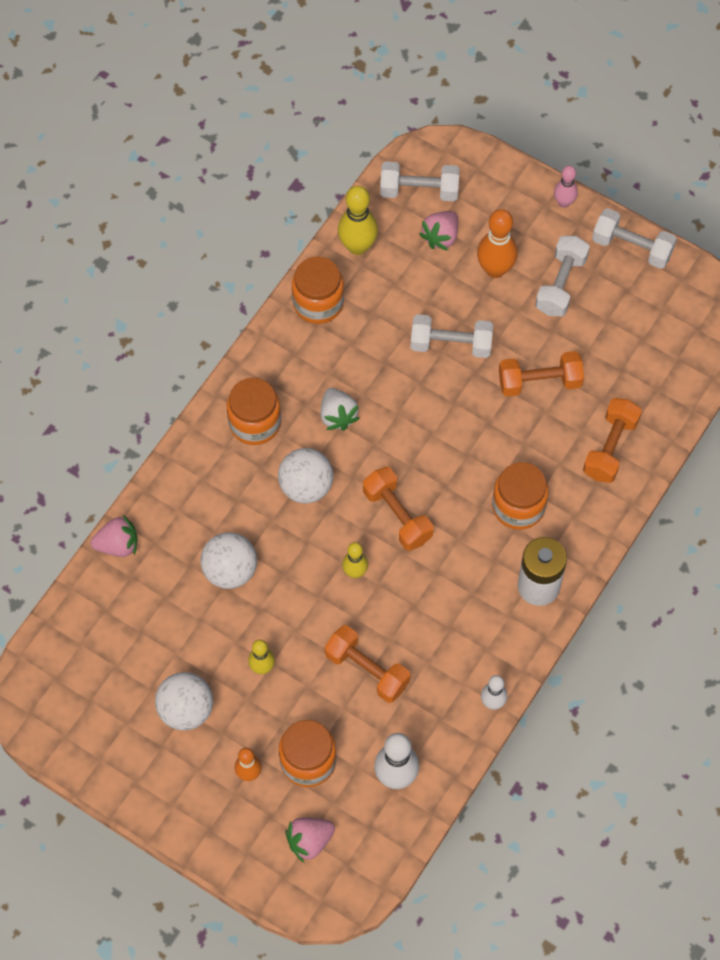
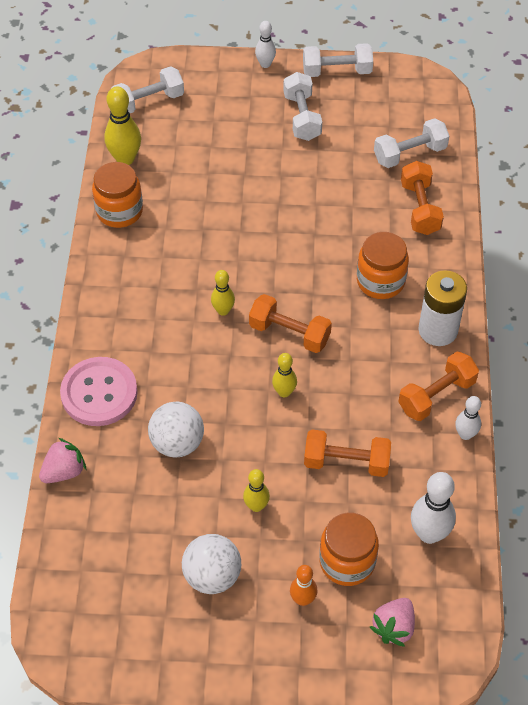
camera: 30 degrees left, 10 degrees down
(190, 485) = (99, 393): none -> pink button
(255, 423) = (124, 320): orange jar -> none
(306, 486) = (199, 347): white ball -> none
(337, 416) = (190, 284): white strawberry -> none
(351, 460) = (223, 310): none -> yellow bowling pin
(441, 237) = (187, 125): pink strawberry -> none
(451, 344) = (246, 193): white dumbbell -> white dumbbell (410, 154)
(495, 269) = (245, 128): orange bowling pin -> none
(539, 382) = (333, 188): orange dumbbell -> orange dumbbell (436, 395)
(564, 202) = (265, 64): pink bowling pin -> white bowling pin

